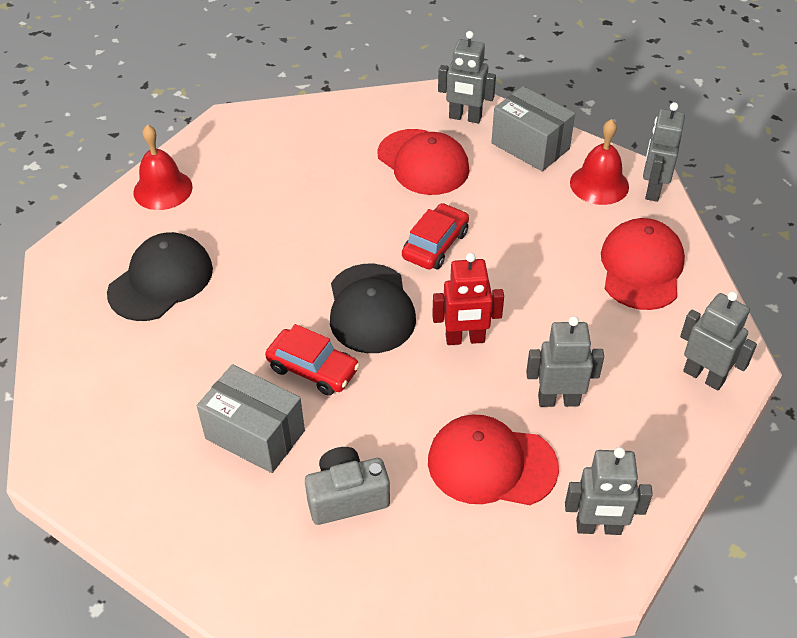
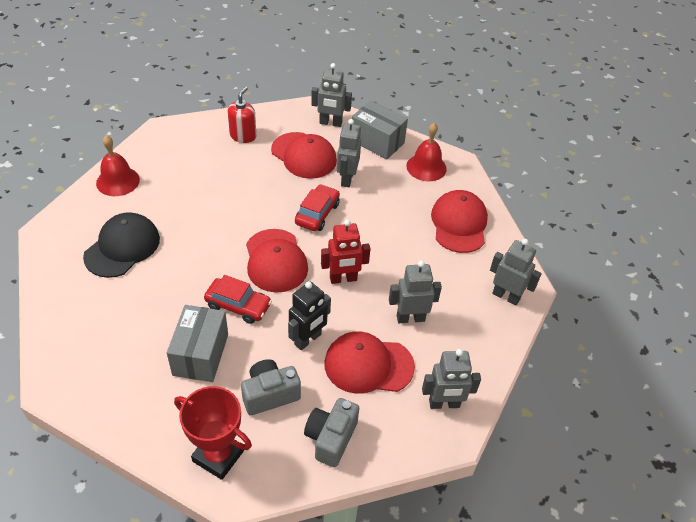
camera: 10 degrees left, 0 degrees up
(255, 434) = (201, 354): grey box -> grey box turned 75 degrees clockwise
(267, 579) = (218, 456): none -> red trophy
(339, 132) = (243, 136): none -> red soap dispenser
(371, 309) = (275, 261): black cap -> red cap
(407, 422) = (308, 339): none -> black robot
(428, 565) = (331, 438): none -> grey camera
(653, 189) = (462, 169): grey robot -> grey robot (346, 179)

